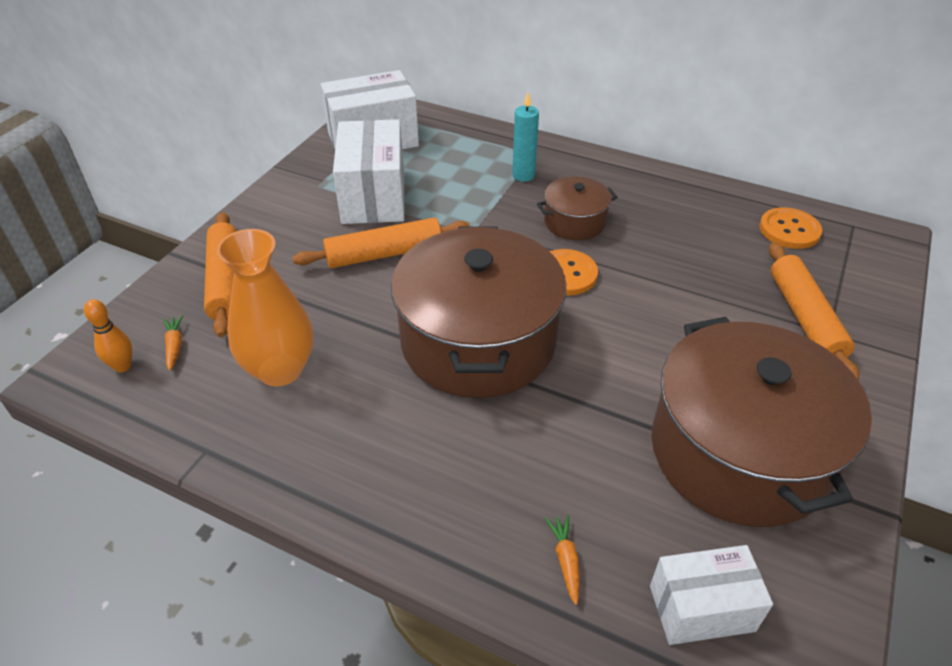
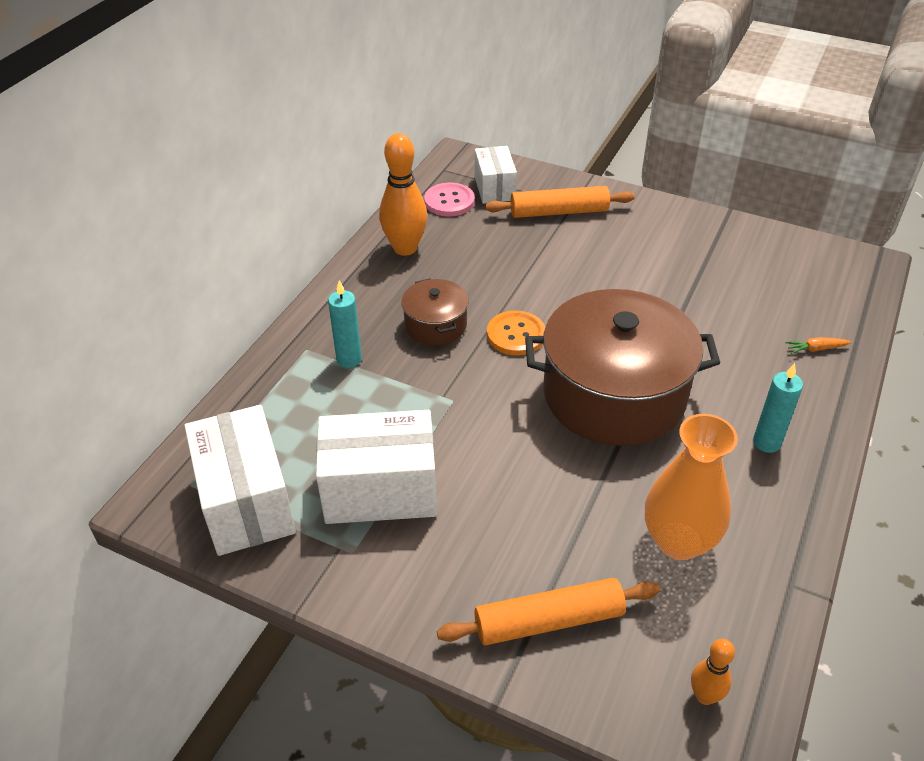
camera: 90 degrees left, 0 degrees up
(174, 346) = (664, 649): orange carrot -> none
(384, 254) = (491, 471): orange rolling pin -> none
(396, 466) = (766, 442): none -> turquoise candle
(691, 201) = (405, 248): none -> orange bowling pin
(701, 608) = (825, 293): white box -> white box (494, 188)
(738, 452) = (699, 262): brown pot -> none
(789, 230) = (449, 201): orange button -> pink button

